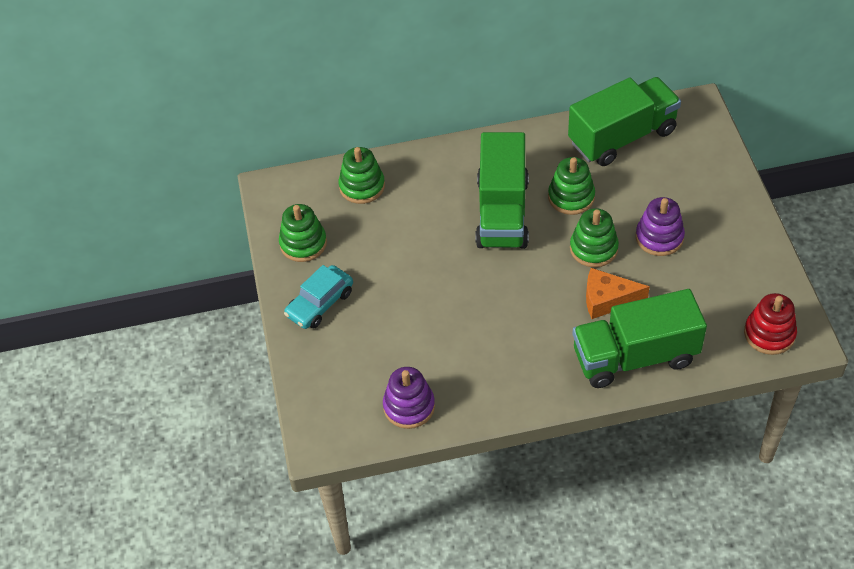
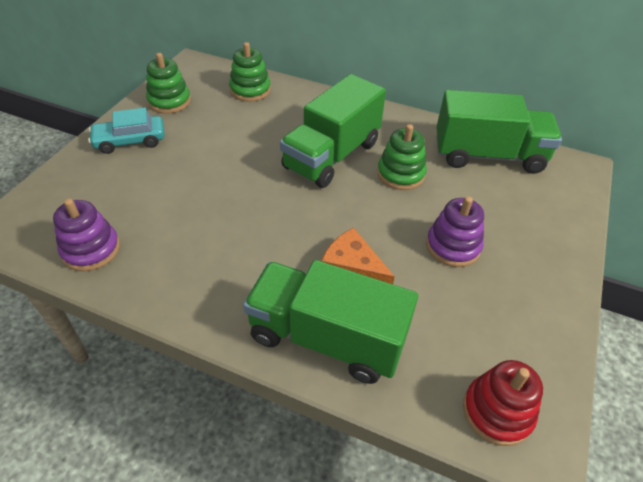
camera: 30 degrees right, 5 degrees down
(593, 248) = (381, 221): green stacking toy -> none

